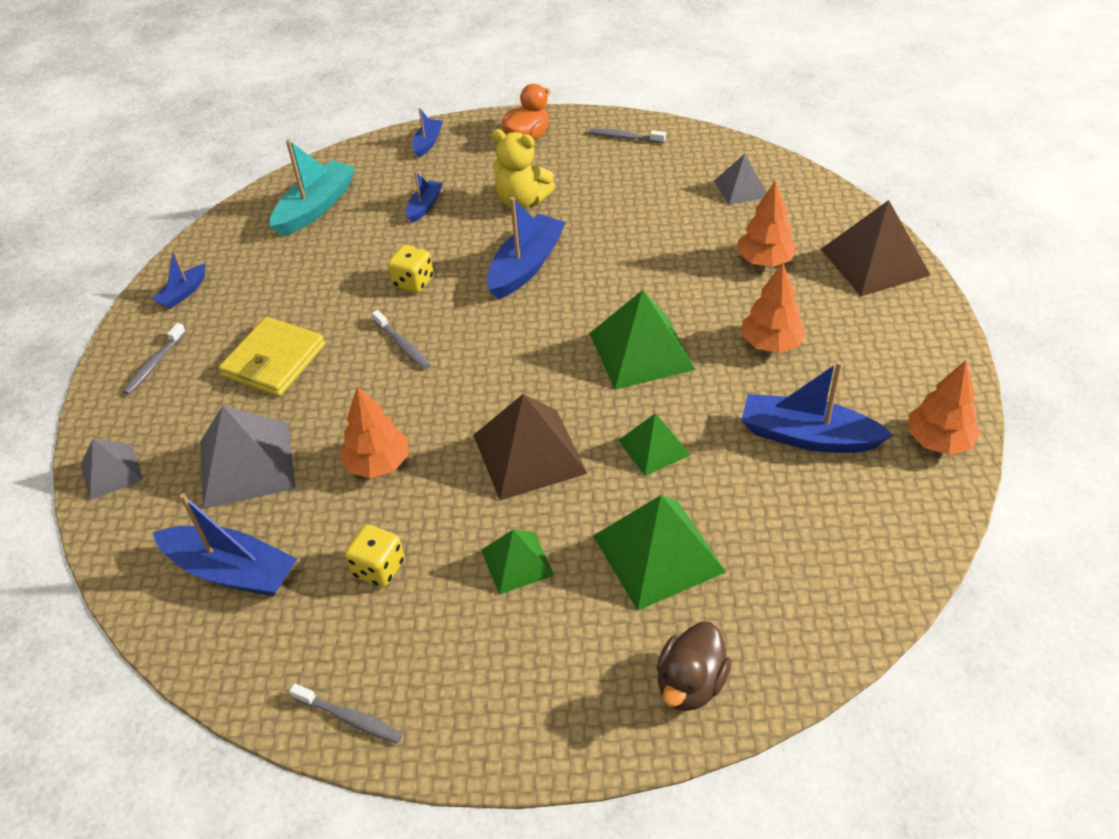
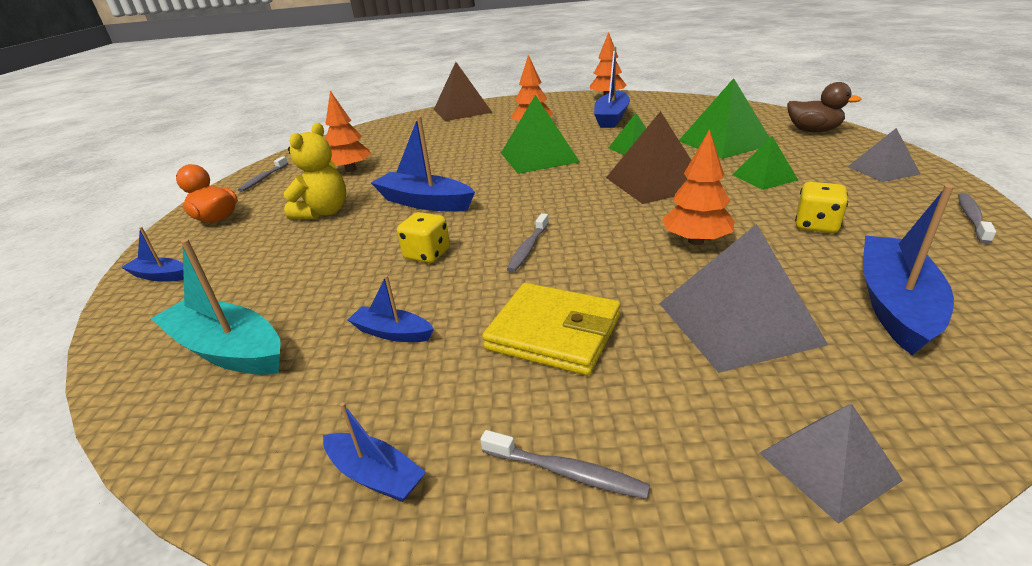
camera: 90 degrees left, 15 degrees down
(403, 345) = (528, 248): grey toothbrush -> grey toothbrush turned 150 degrees clockwise
(424, 206) = (292, 263): blue boat -> blue boat (392, 333)
(741, 188) = (367, 141): grey pyramid -> grey pyramid (883, 170)
(764, 261) = (451, 132): orange tree -> orange tree (351, 170)

